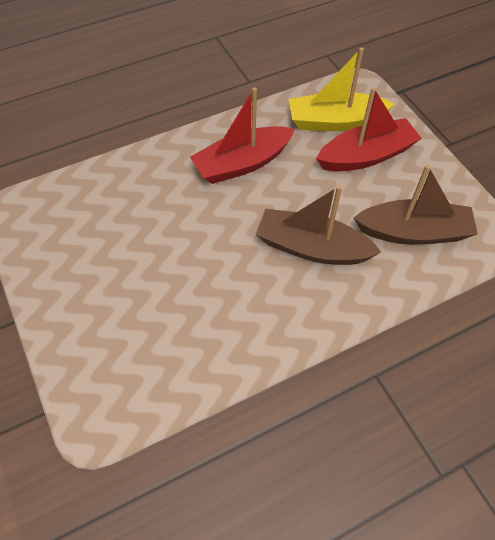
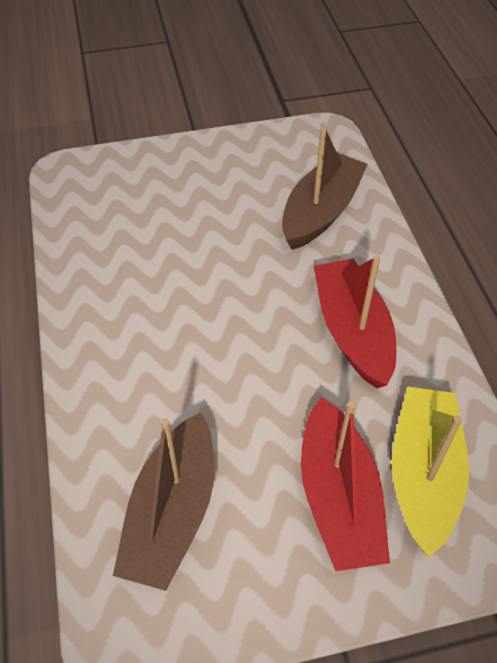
camera: 105 degrees right, 5 degrees down
(312, 248) = (189, 376): brown boat -> brown boat (320, 212)

